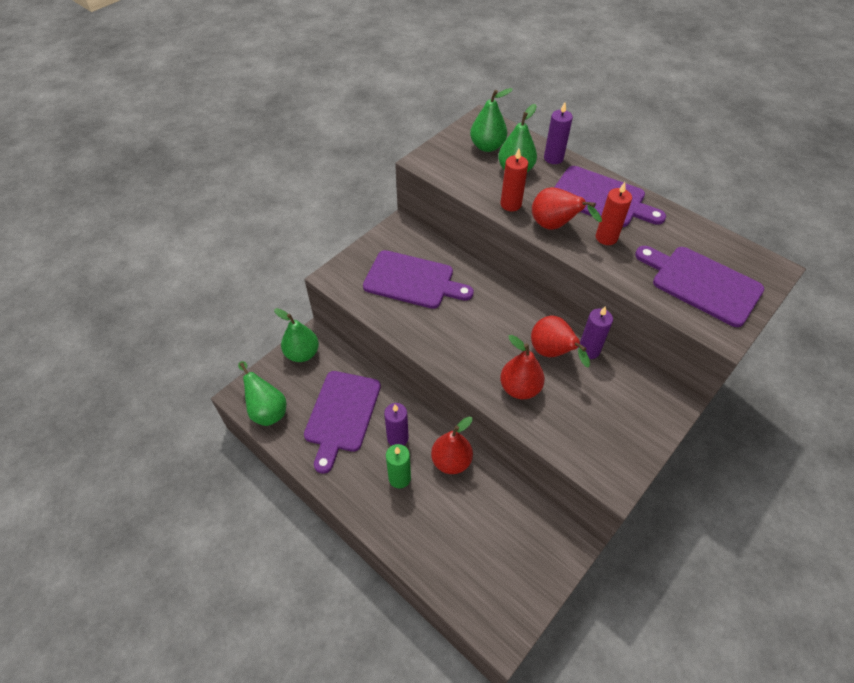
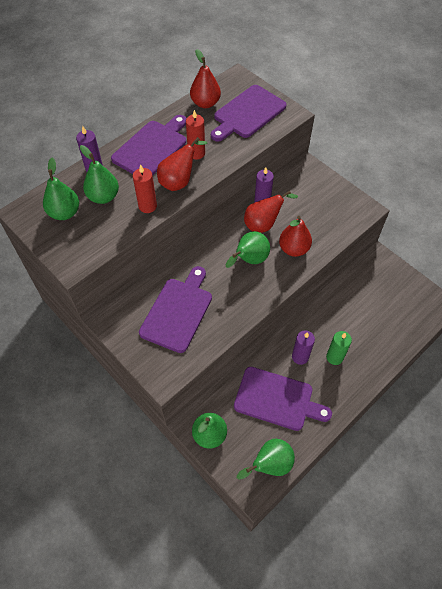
camera: 85 degrees left, 5 degrees up
(451, 461) = (320, 321): red pear -> red pear (205, 103)
(493, 341) = (249, 260): none -> green pear

